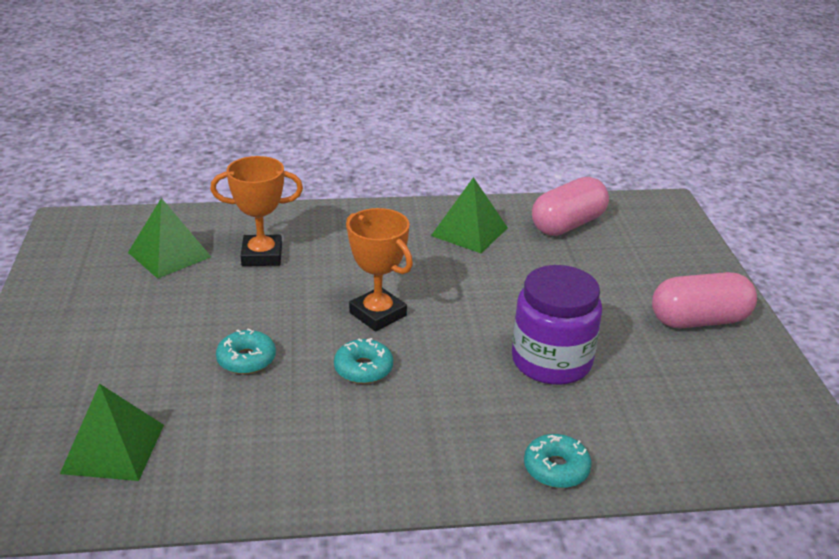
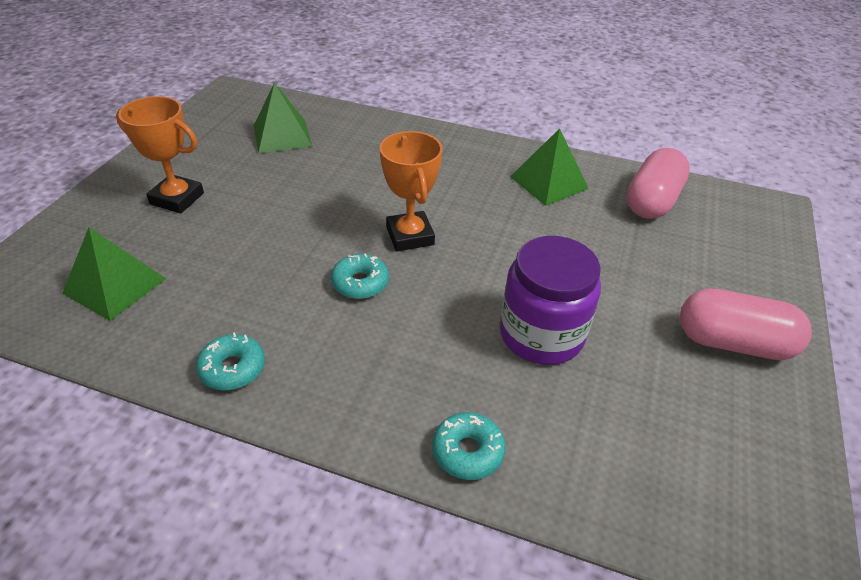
camera: 25 degrees right, 10 degrees up
(246, 359) = (271, 243): turquoise donut -> turquoise donut (232, 368)
(262, 255) = (352, 156): orange trophy -> orange trophy (177, 198)
(568, 224) = (652, 201): pink capsule -> pink capsule turned 45 degrees counterclockwise

